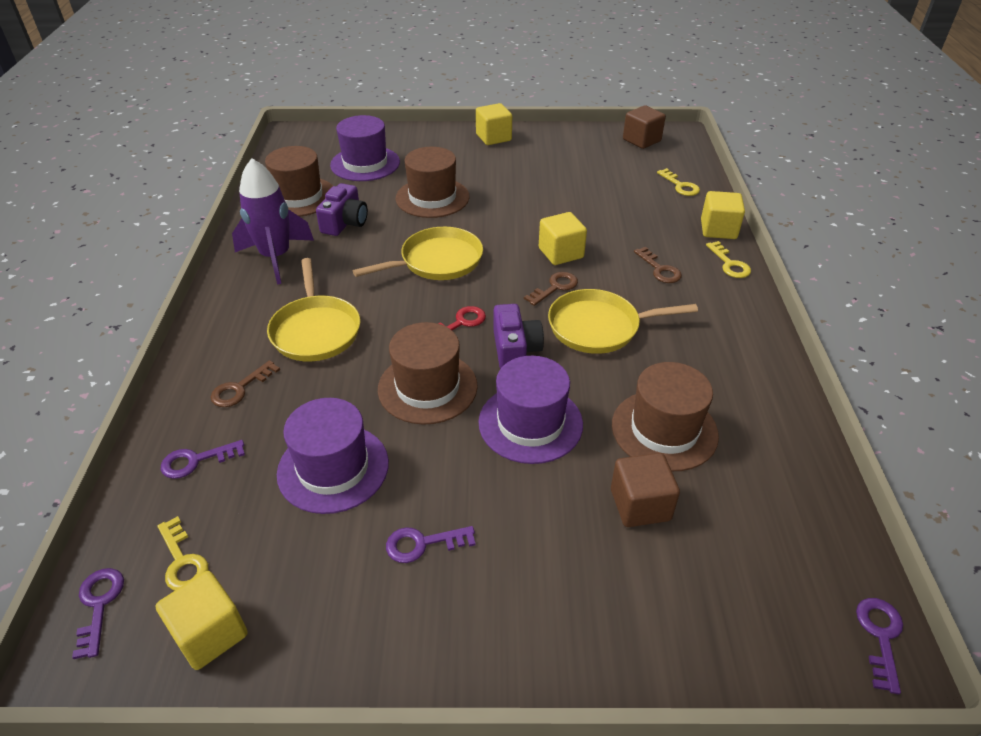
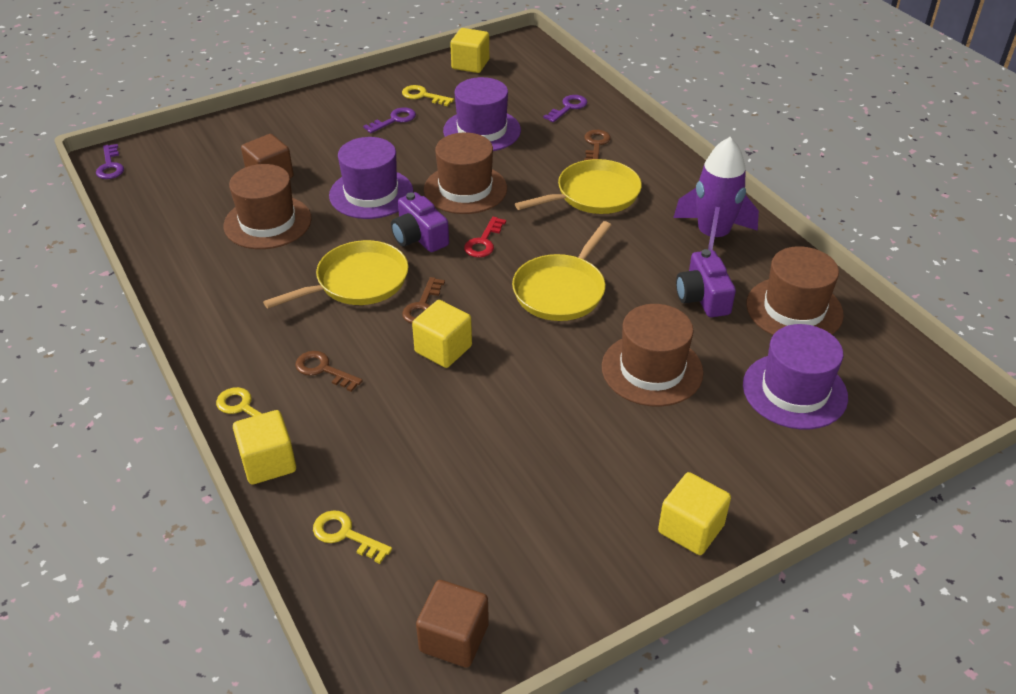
camera: 150 degrees right, 0 degrees up
(99, 605) = (535, 55): purple key -> none
(182, 561) = (517, 76): yellow key -> yellow key (423, 96)
(315, 330) = (594, 195): yellow pan -> yellow pan turned 105 degrees clockwise

